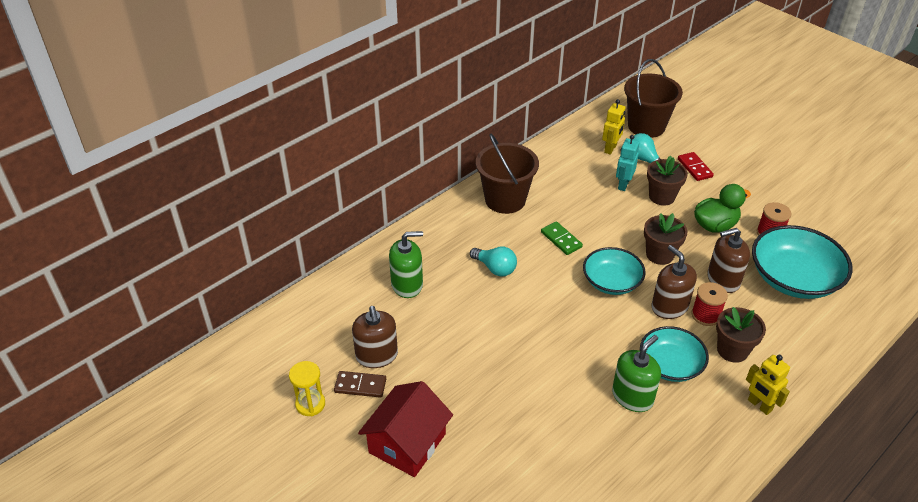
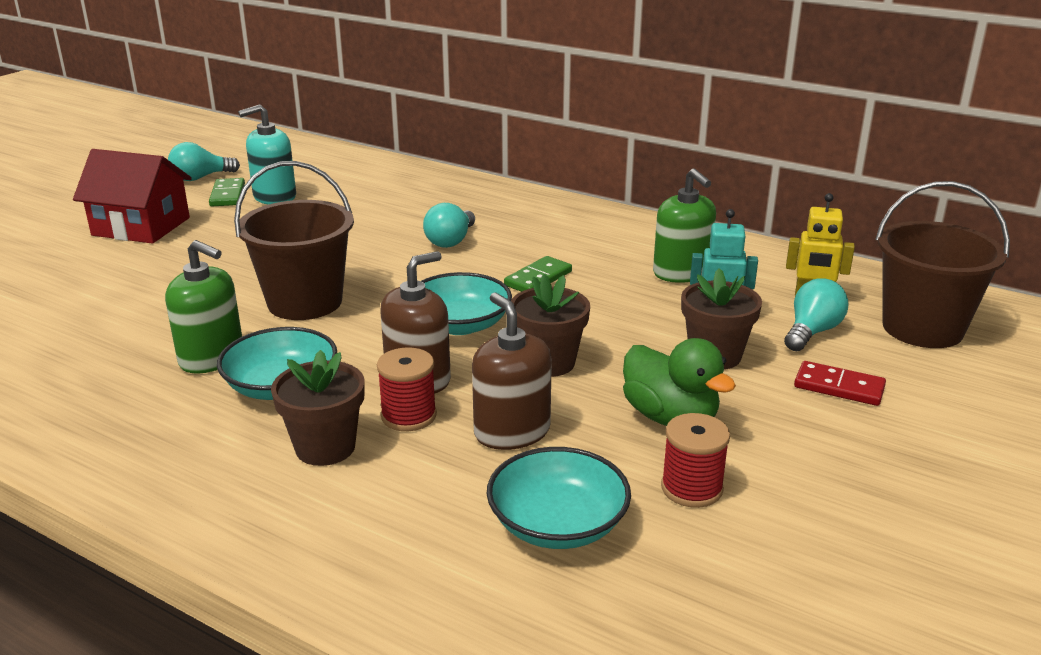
camera: 75 degrees right, 15 degrees down
(310, 404) = (201, 178): yellow hourglass -> turquoise light bulb
(360, 385) = (228, 195): brown domino -> green domino
(377, 356) = (274, 197): brown soap dispenser -> turquoise soap dispenser
(407, 285) = (397, 197): green soap dispenser -> green soap dispenser (681, 272)
(505, 200) = (603, 233): brown bucket -> brown bucket (305, 302)
(694, 168) = (839, 387): red domino -> red domino turned 60 degrees clockwise
(759, 405) = (191, 481): yellow robot -> none
(793, 278) = (557, 524): turquoise bowl -> turquoise bowl, size x0.64

